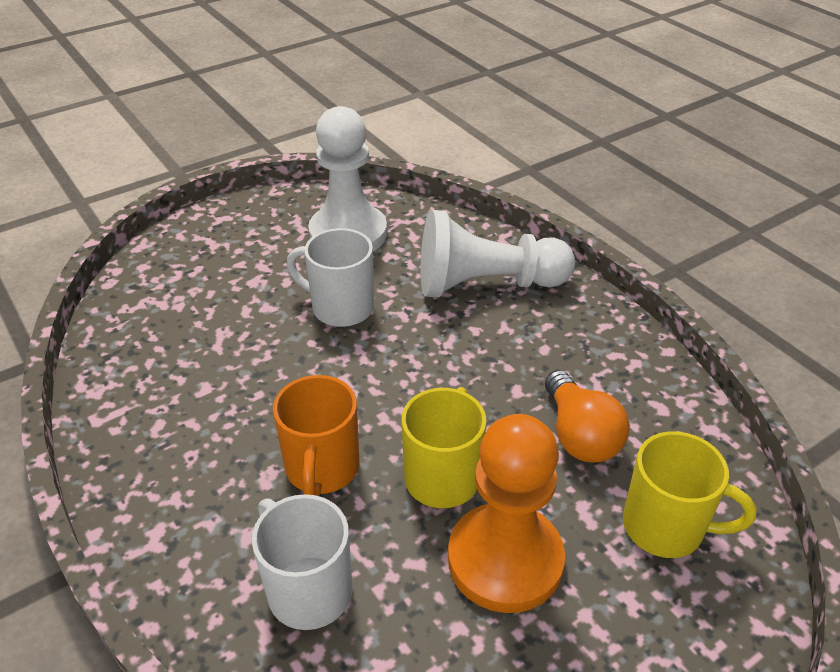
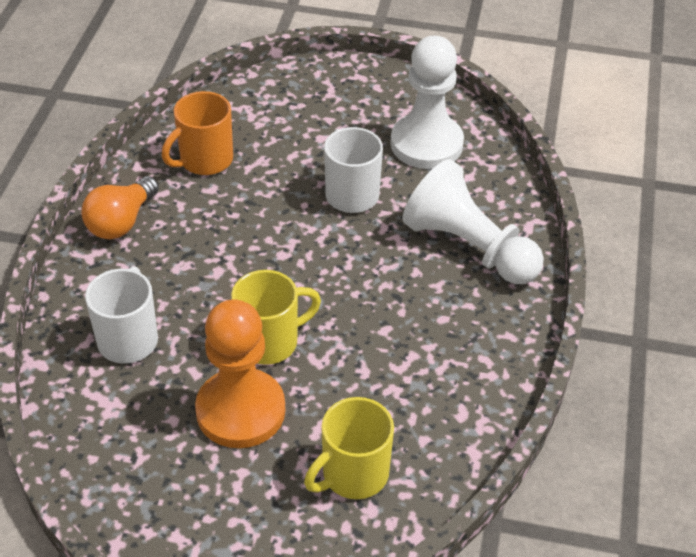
camera: 45 degrees right, 5 degrees up
(322, 469) = (212, 284): orange mug -> orange mug (204, 160)
(579, 435) = (382, 385): orange light bulb -> orange light bulb (121, 222)
(666, 527) = (353, 474): yellow mug -> yellow mug turned 75 degrees clockwise

